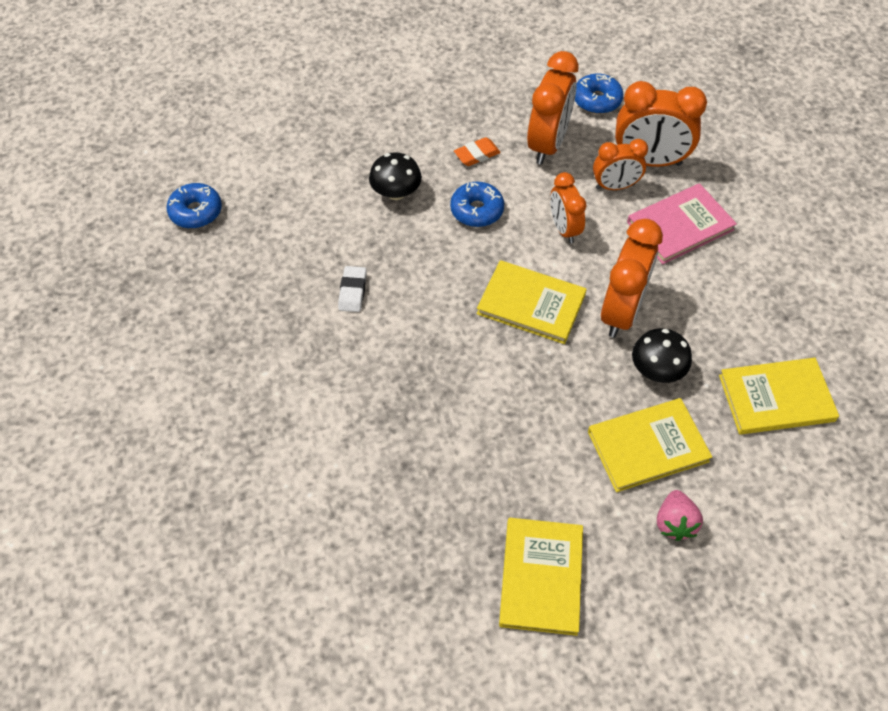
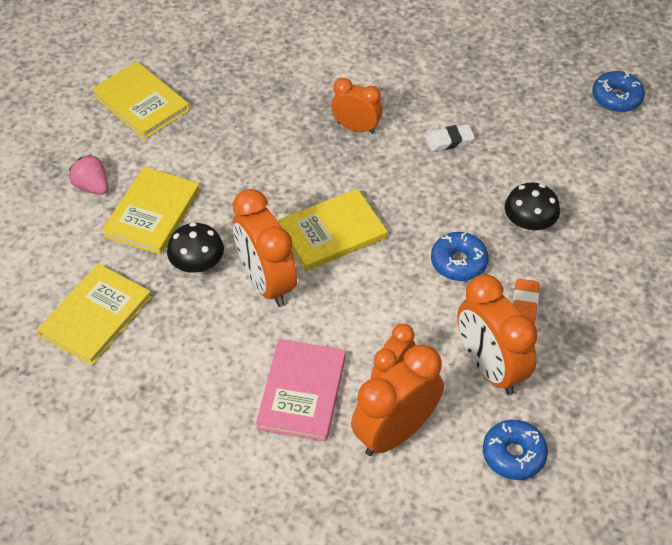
camera: 130 degrees right, 5 degrees down
(352, 291) = (449, 140): white eraser -> white eraser turned 60 degrees counterclockwise
(564, 229) = (382, 306): orange clock -> orange clock (356, 128)

